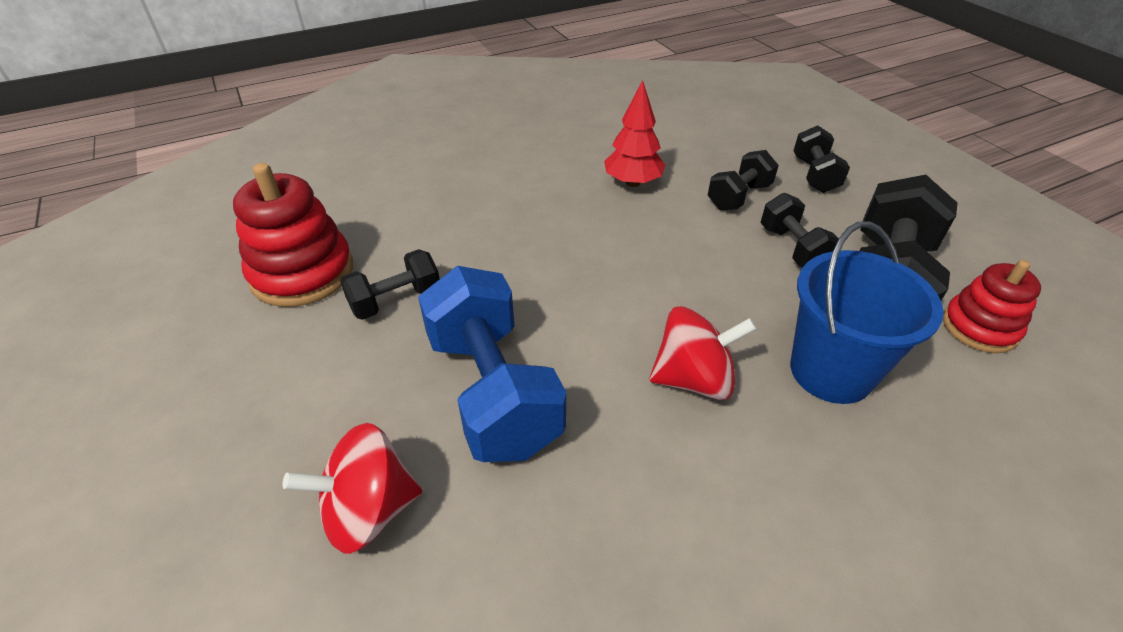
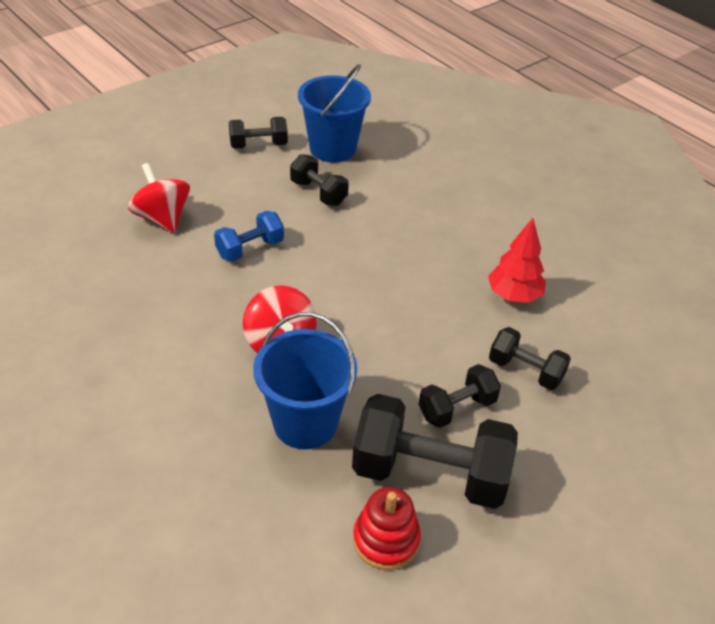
camera: 75 degrees right, 0 degrees up
(302, 273) = (332, 149): red stacking toy -> blue bucket
(493, 391) = (250, 249): blue dumbbell -> blue dumbbell, size x0.54
(814, 175) = (597, 435): black dumbbell -> black dumbbell (258, 145)

